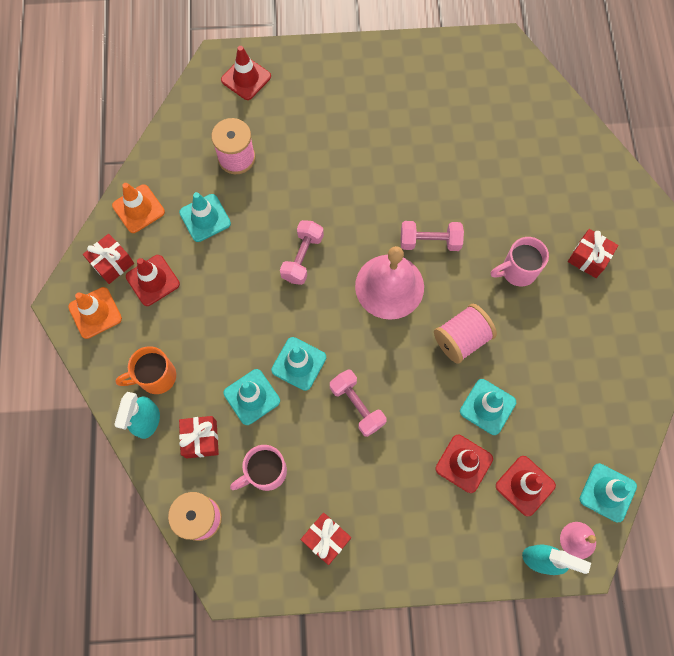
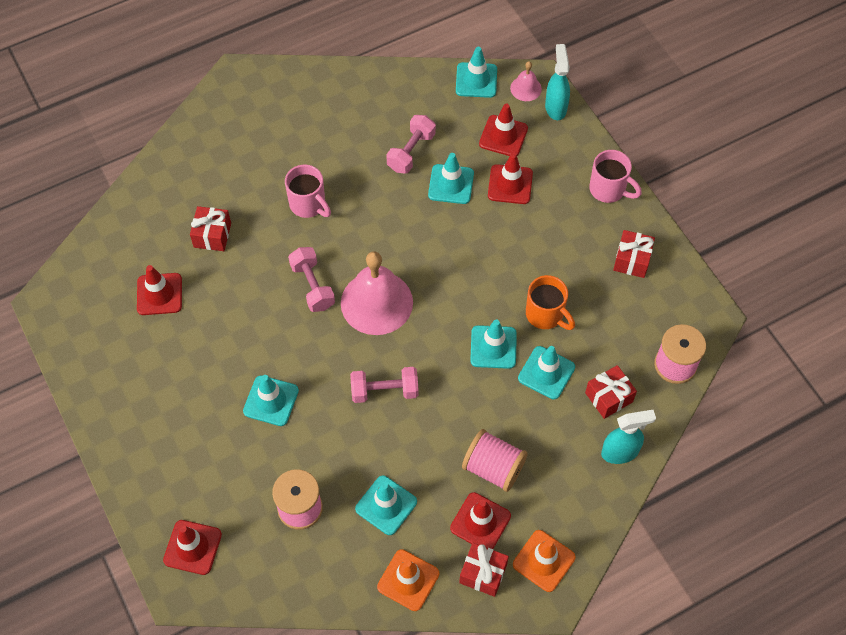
camera: 115 degrees left, 10 degrees down
(156, 377) = (575, 467): orange mug -> orange mug (545, 315)
(265, 472) = (606, 330): pink mug -> pink mug (608, 189)
(337, 170) = (271, 401): none -> turquoise traffic cone
(357, 406) = (506, 283): pink dumbbell -> pink dumbbell (411, 152)
(461, 339) = (399, 225): pink spool -> pink spool (493, 468)
(475, 125) = (159, 294): none -> red traffic cone
(588, 258) = (268, 154): red gift -> red gift (212, 235)

